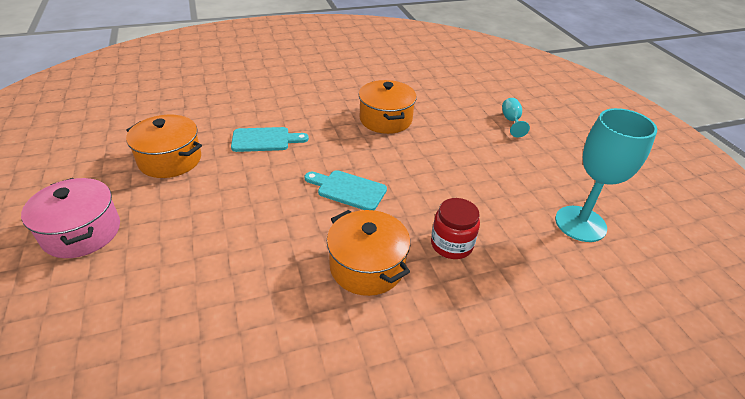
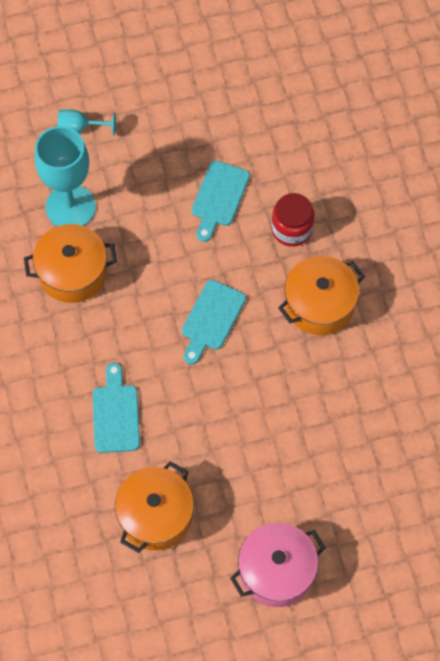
camera: 85 degrees left, 25 degrees up
(472, 194) = (219, 197): none -> turquoise cutting board
(580, 224) = (263, 110): turquoise goblet -> turquoise goblet (70, 207)

